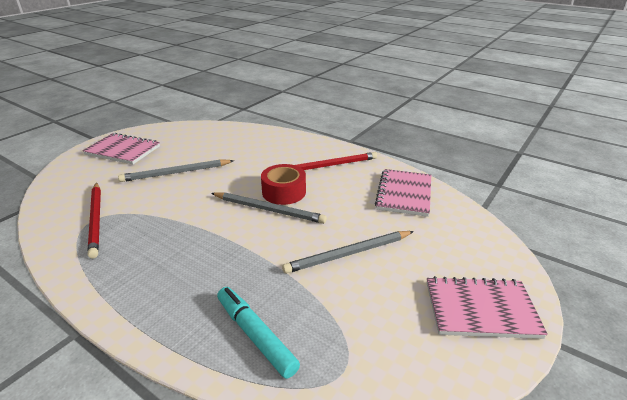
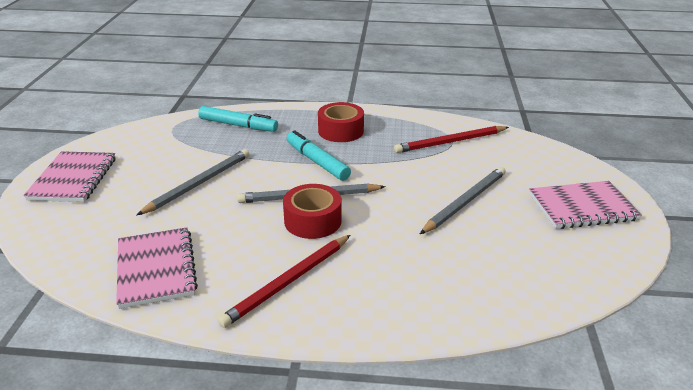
camera: 150 degrees right, 0 degrees up
(96, 220) = (450, 142): red pencil -> red pencil turned 60 degrees counterclockwise
(159, 273) = (341, 131): none -> red tape
(227, 240) = (317, 162): none -> turquoise marker
(481, 309) = (73, 179): pink notebook -> pink notebook turned 60 degrees counterclockwise

